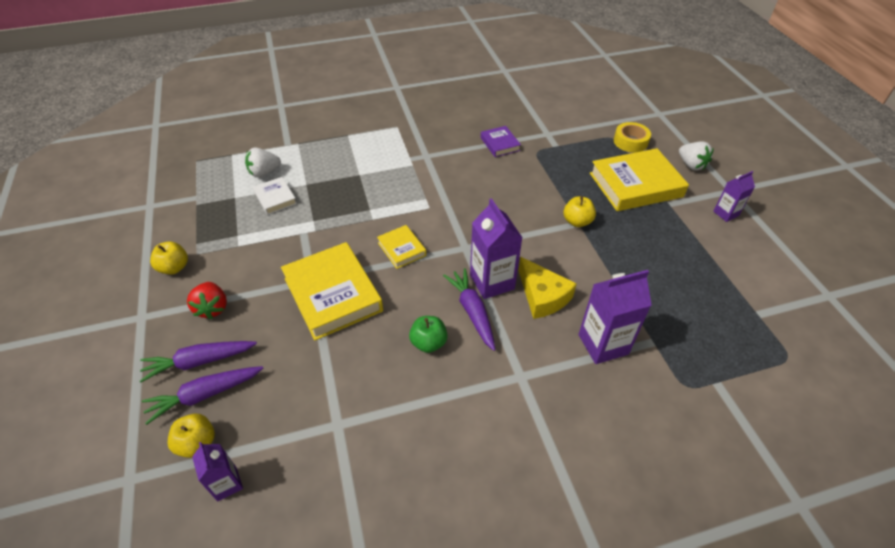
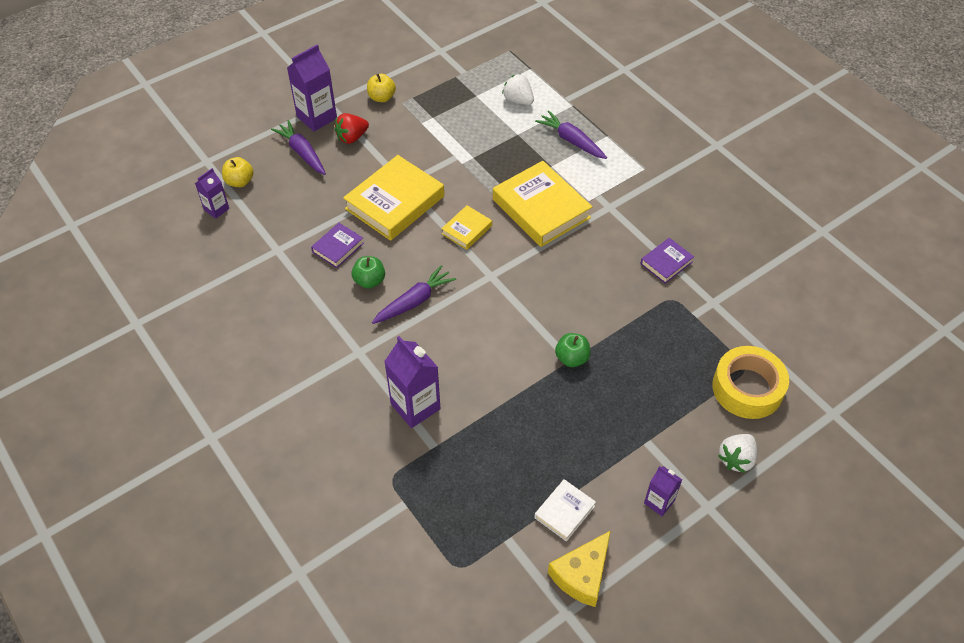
camera: 70 degrees right, 5 degrees up
(205, 395) = (277, 168): purple carrot -> purple carrot (571, 140)
(275, 198) = (488, 122): white book -> white book (564, 512)
(367, 360) = (338, 247): none -> purple book
(492, 282) = (455, 307): purple carton -> purple carton (317, 117)
(542, 296) = (454, 349): yellow cheese -> yellow cheese (582, 574)
(577, 221) = (572, 358): yellow apple -> green apple
(630, 142) = (747, 388): yellow tape -> yellow tape, size x1.57
(635, 185) = (663, 404): yellow book -> yellow book (541, 208)

